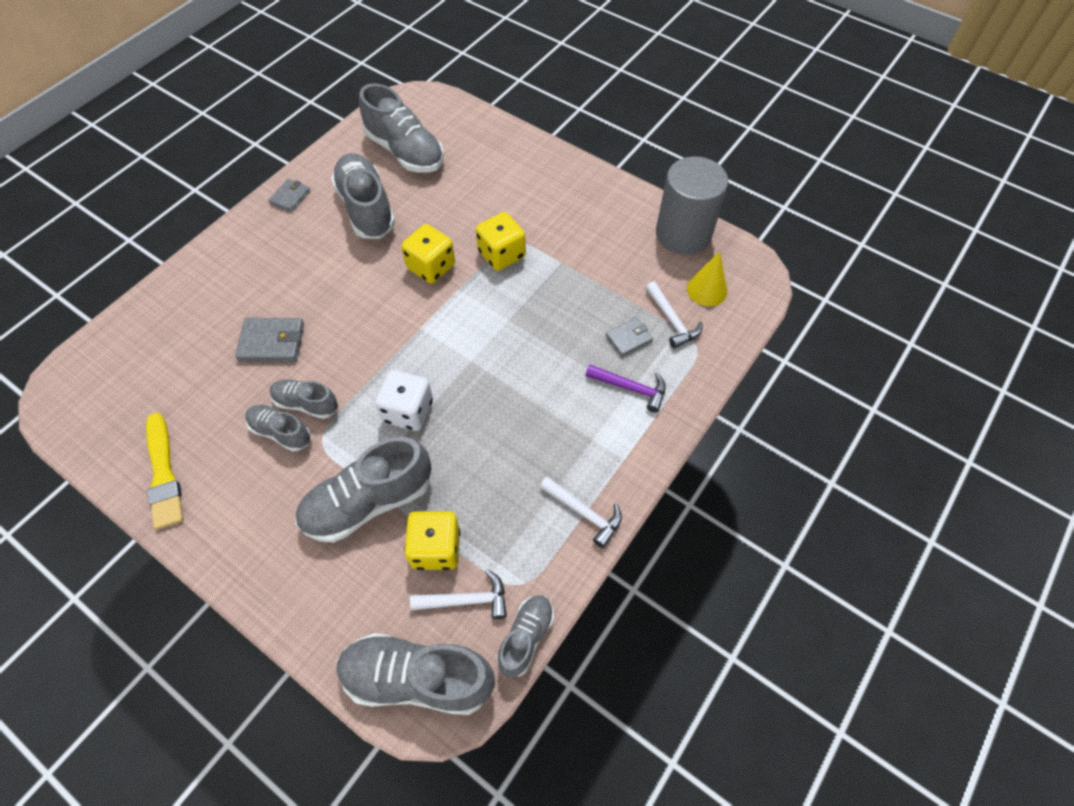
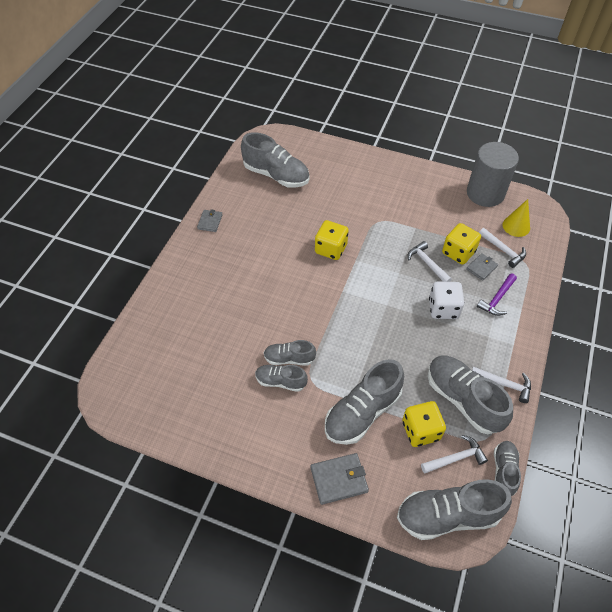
camera: 15 degrees left, 5 degrees down
(163, 474) = (212, 429): yellow brush -> none
(272, 342) = (245, 323): grey wallet -> grey wallet (339, 479)
(366, 208) = (267, 219): grey shoe -> grey shoe (463, 400)
(408, 411) = (360, 347): white dice -> white dice (443, 308)
(501, 254) = (374, 231): yellow dice -> yellow dice (458, 252)
(554, 315) = (427, 263): none -> white hammer
(631, 388) = (497, 299): purple hammer -> purple hammer turned 120 degrees clockwise

